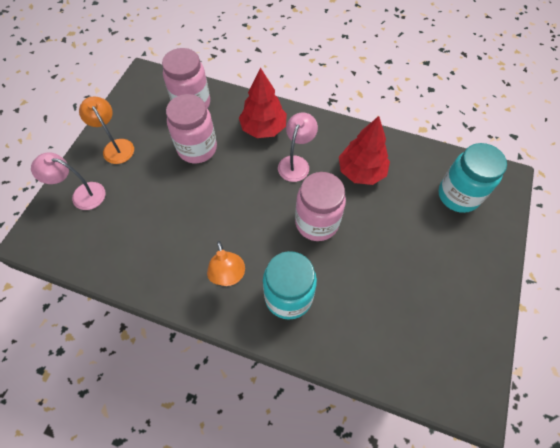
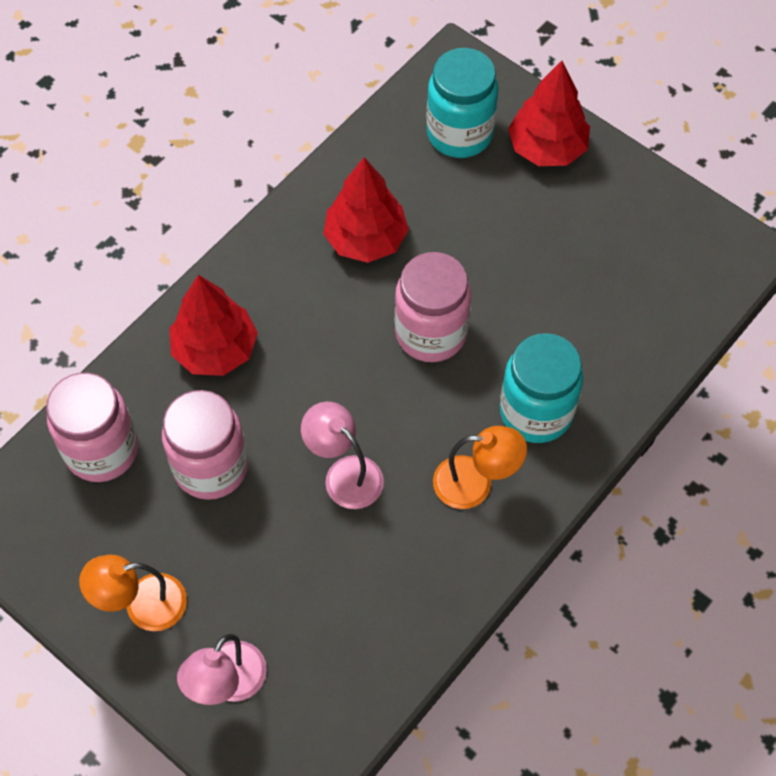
camera: 70 degrees left, 0 degrees up
(296, 163) = (309, 324): pink lamp -> pink lamp (344, 474)
(478, 246) = (547, 148): none -> red tree

